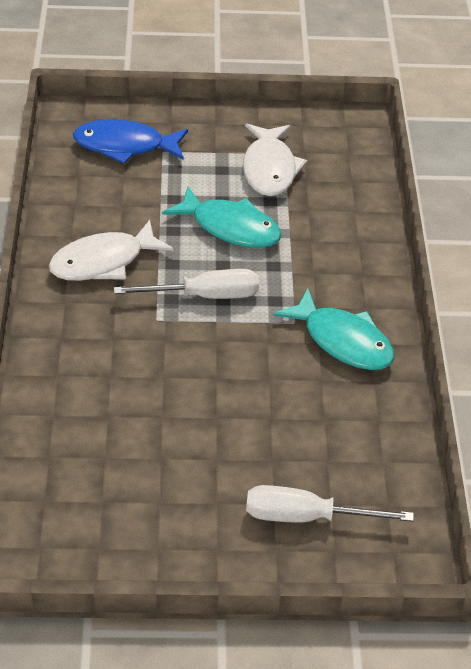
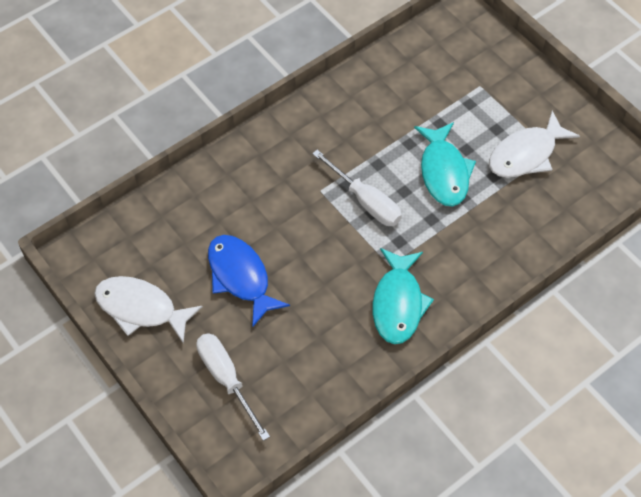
camera: 55 degrees right, 15 degrees up
(103, 262) = (343, 128): white fish -> white fish (141, 308)
(124, 146) = (463, 63): blue fish -> blue fish (240, 277)

